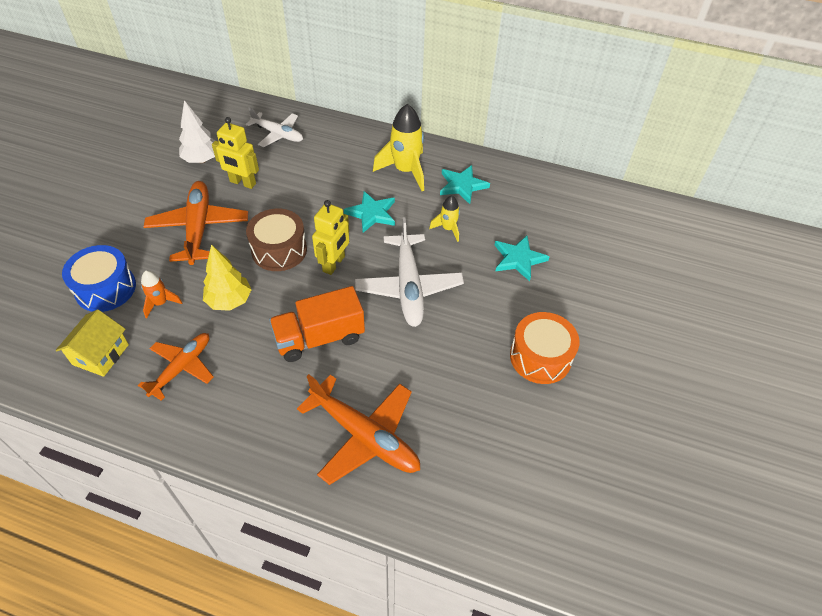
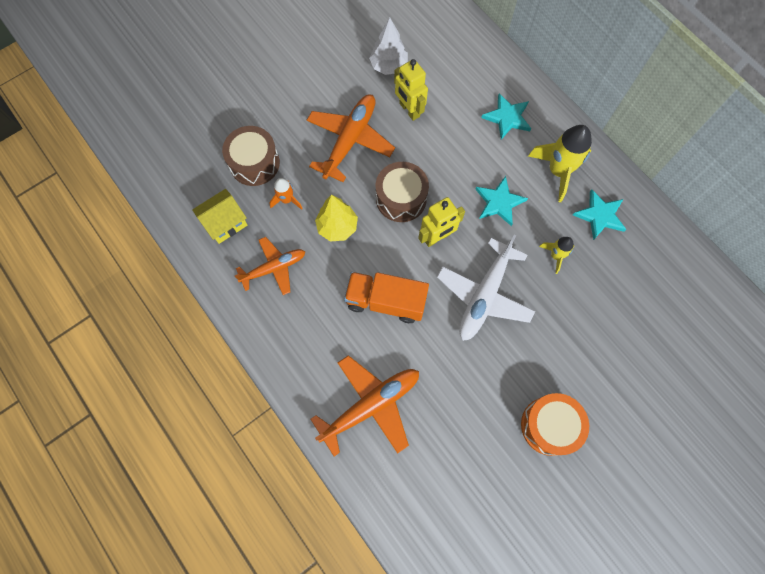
camera: 35 degrees right, 20 degrees up
(105, 288) = (254, 163): blue drum -> brown drum
(278, 134) = (468, 69): white plane -> none
(364, 435) = (370, 406): orange plane -> orange plane turned 105 degrees counterclockwise
(518, 259) = (597, 322): turquoise star -> turquoise star (507, 118)

